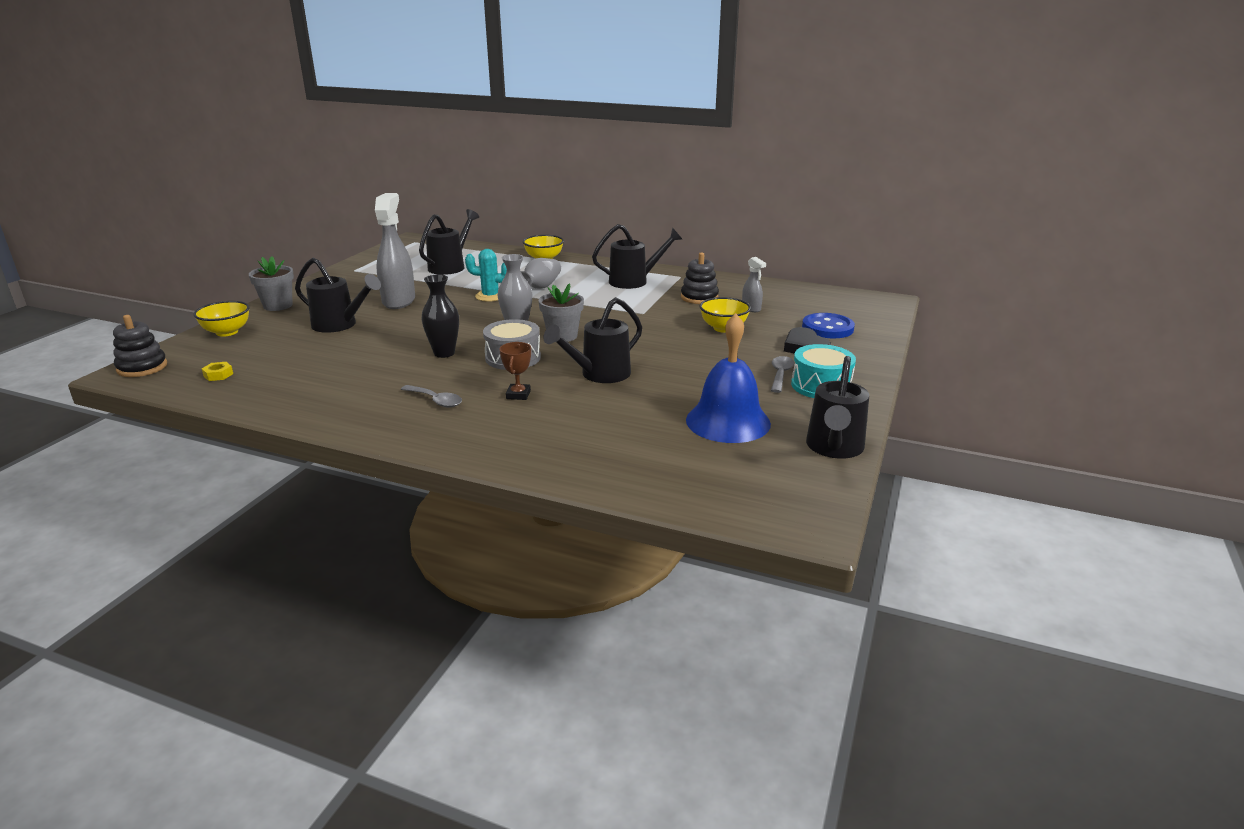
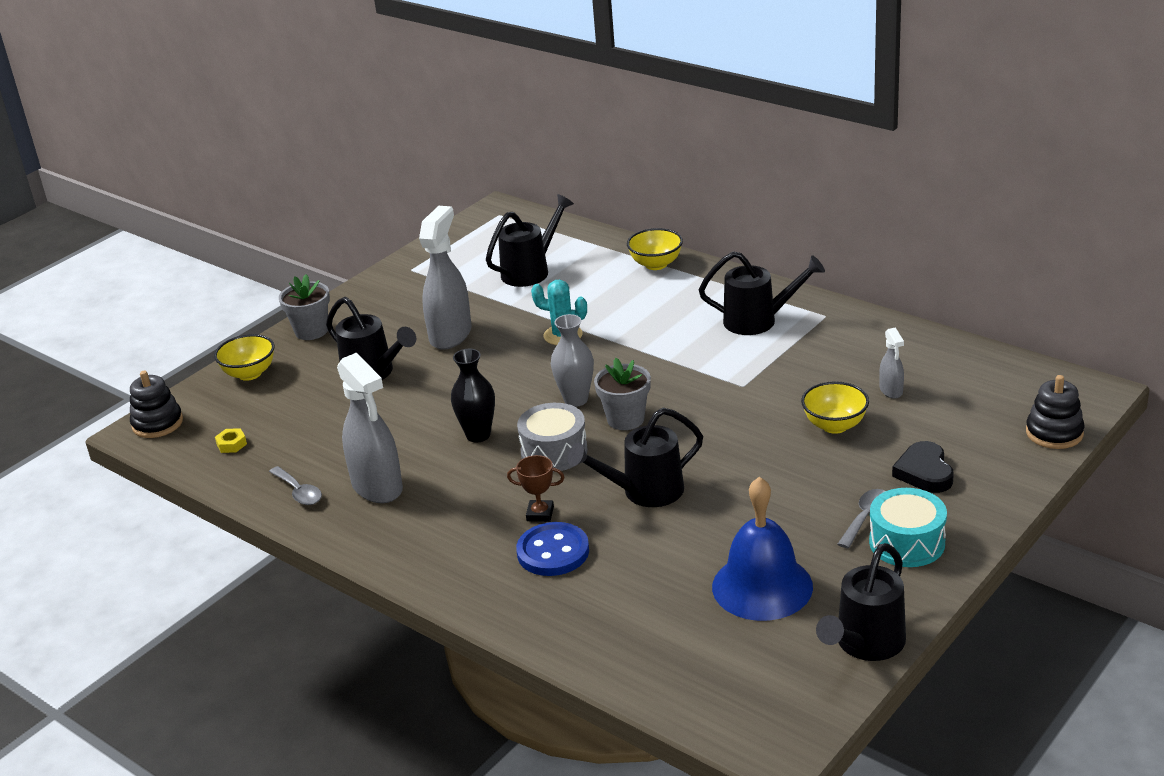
camera: 20 degrees right, 5 degrees up
(365, 390) = (377, 487): none -> grey spray bottle
(436, 401) = (448, 512): grey spoon -> grey spoon (299, 492)
(518, 395) = (540, 514): brown trophy -> brown trophy turned 75 degrees clockwise
(540, 287) = (631, 323): grey vase -> none
(699, 297) = (831, 362): black stacking toy -> black stacking toy (1054, 433)
(827, 328) = (975, 439): blue button -> blue button (553, 552)

